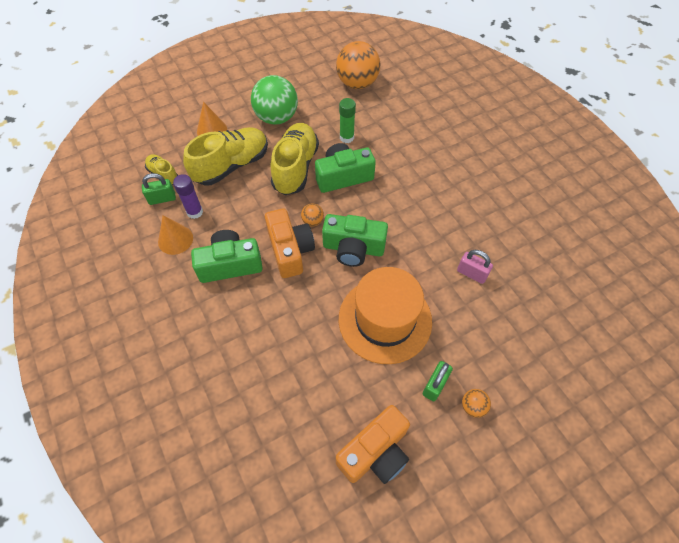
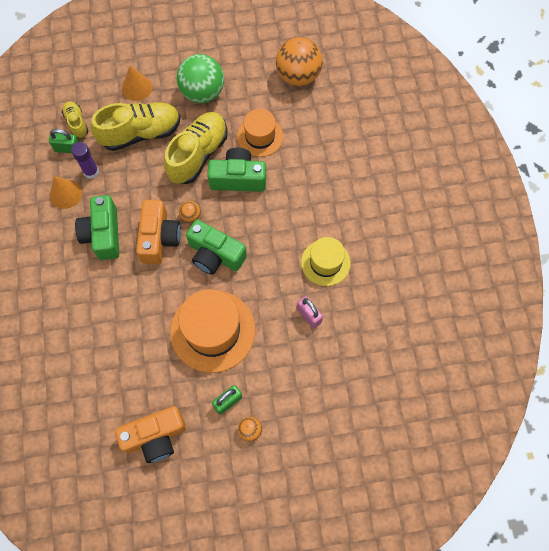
camera: 20 degrees right, 10 degrees up
(230, 264) = (103, 234): green camera -> green camera turned 105 degrees counterclockwise
(346, 137) = (260, 136): green glue stick -> orange hat
(461, 222) = (325, 262): none -> yellow hat

